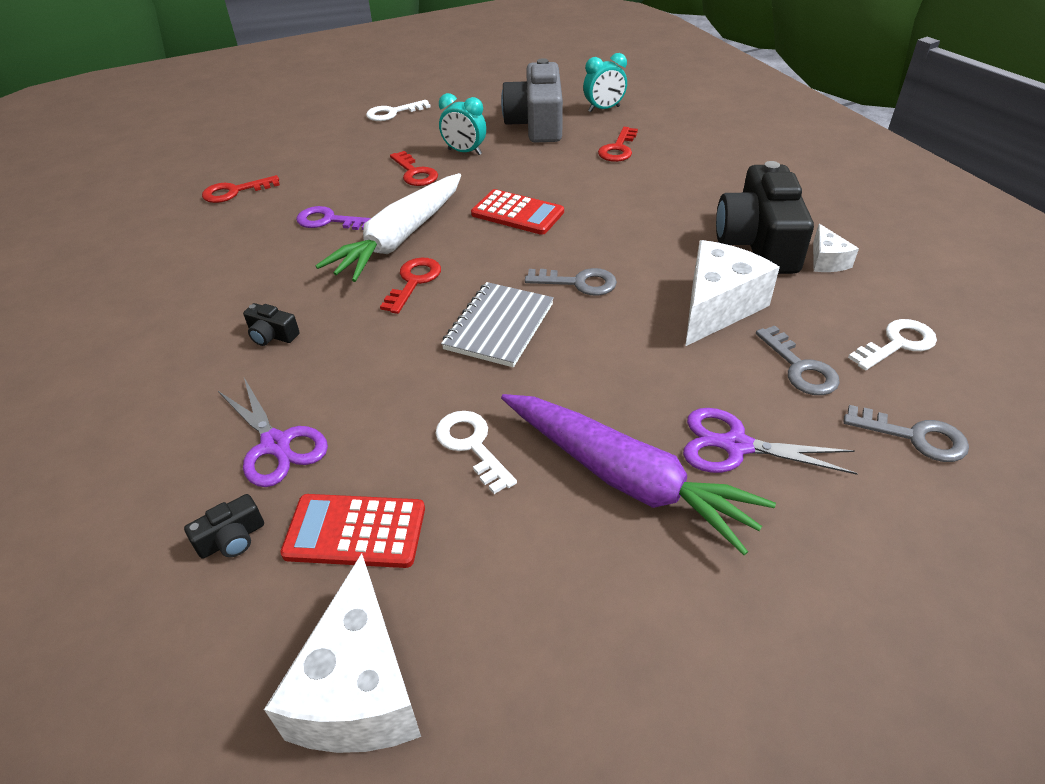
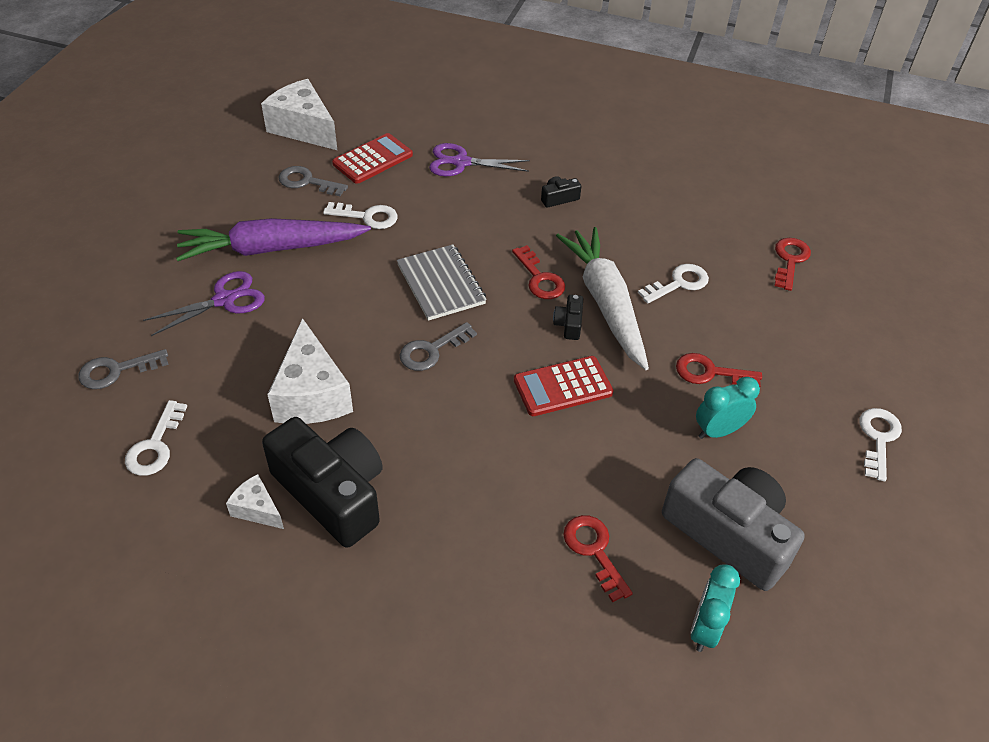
camera: 130 degrees right, 5 degrees up
(232, 539) = (419, 129): black camera -> black camera (569, 324)
(329, 221) = (678, 283): purple key -> white key
(799, 368) = (217, 378): grey key -> grey key (307, 182)

